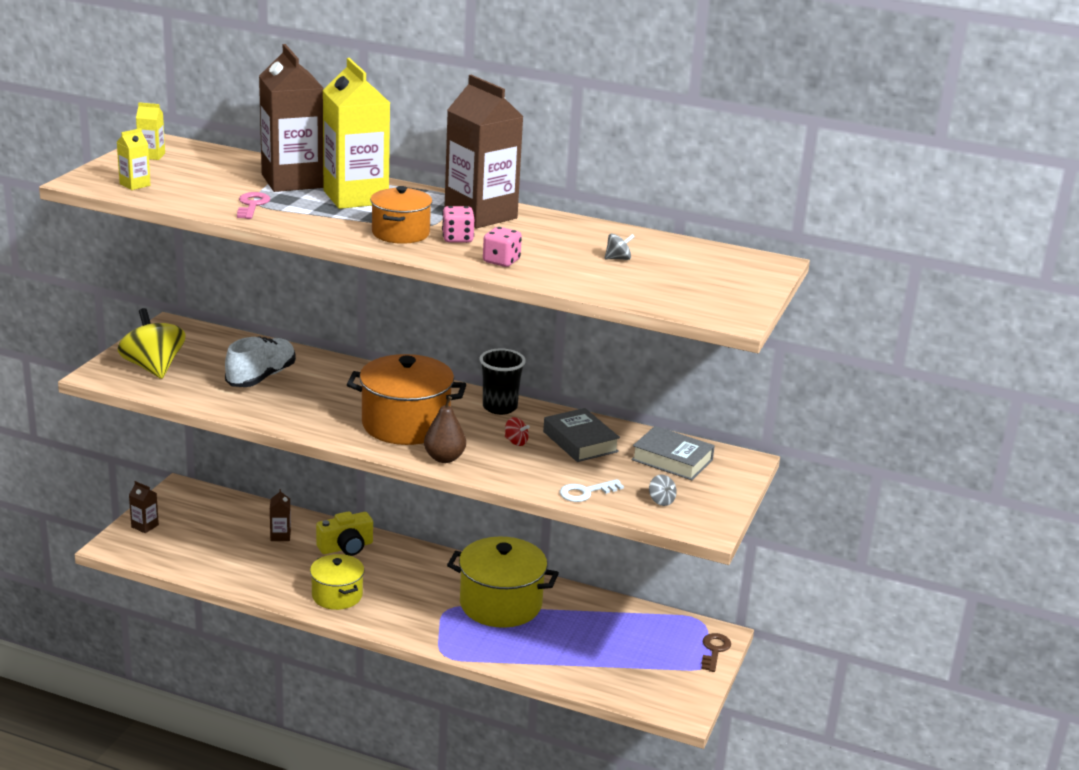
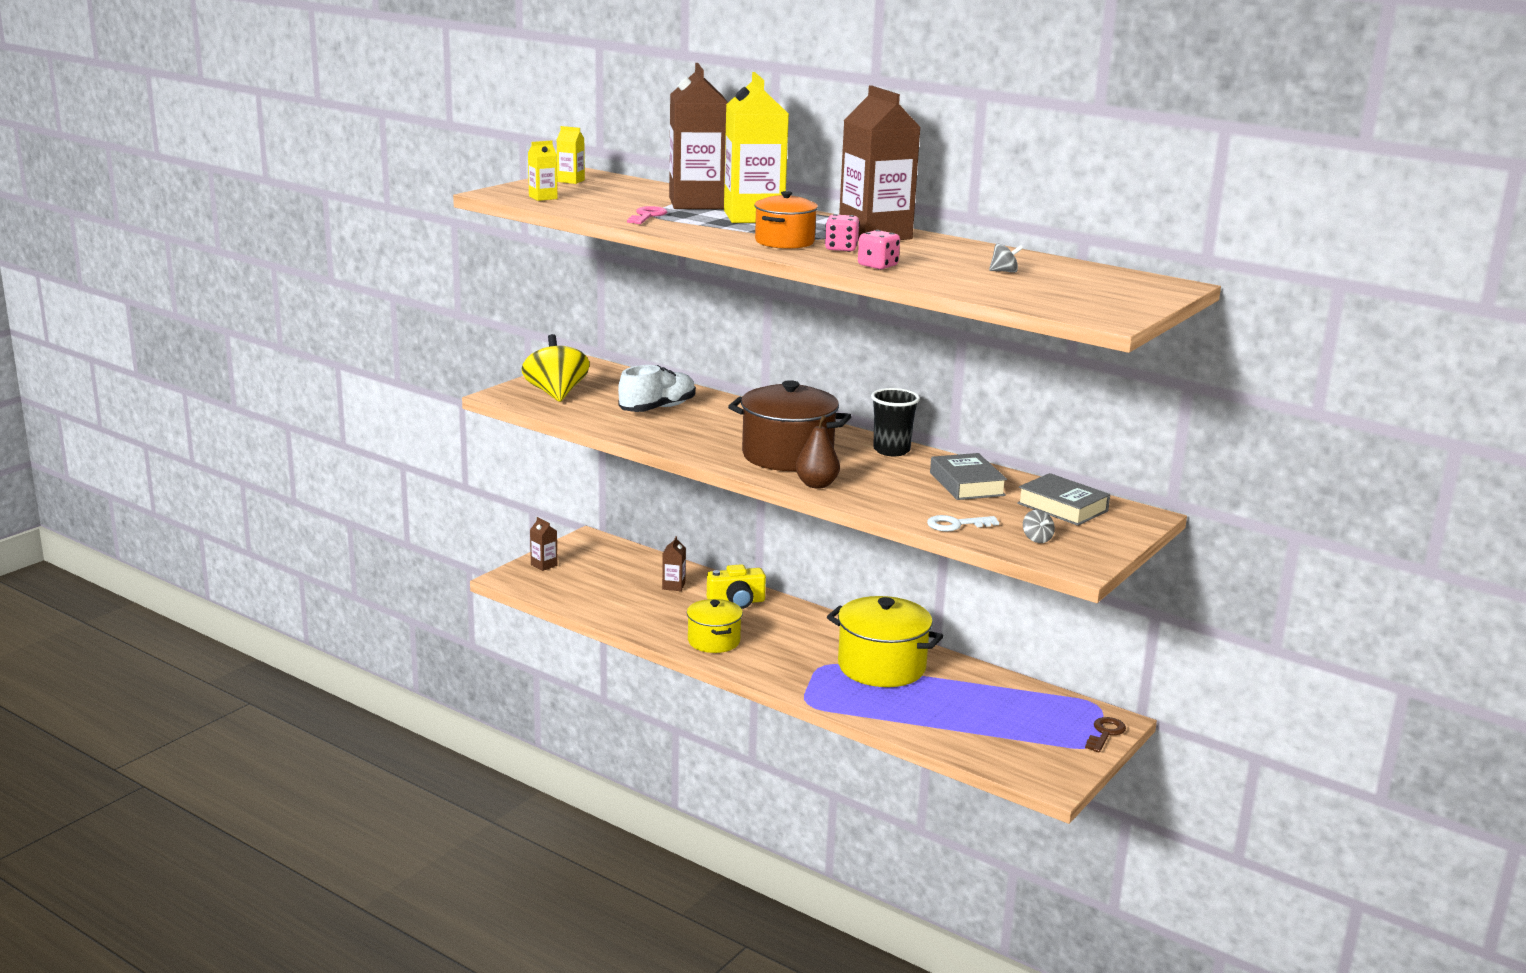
camera: 15 degrees right, 5 degrees down
(405, 424) = (787, 456): orange pot -> brown pot
(516, 442) = (897, 478): red spinning top -> none

